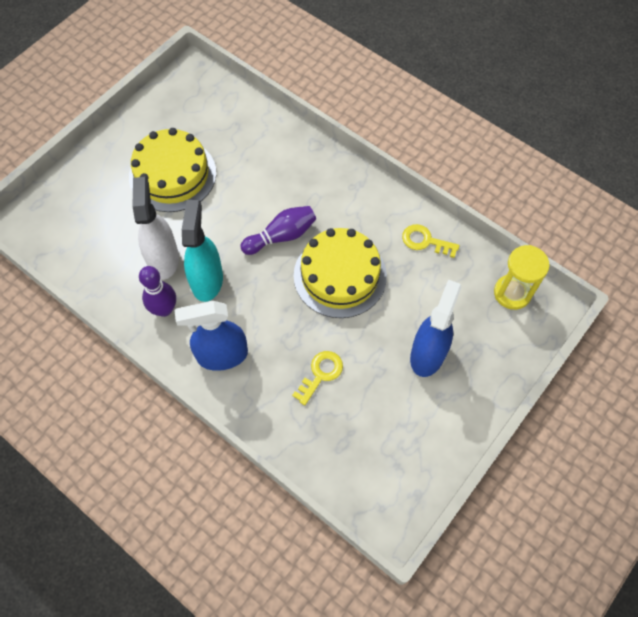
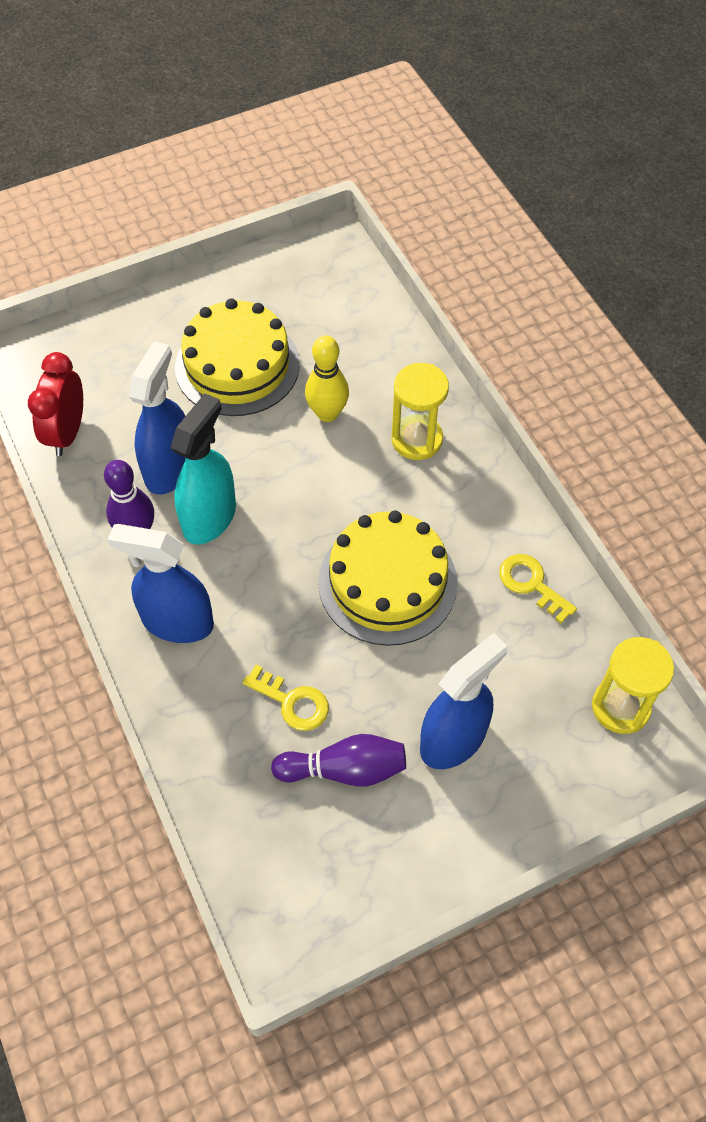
camera: 25 degrees right, 5 degrees down
(82, 263) = (67, 433): none -> red clock
(163, 259) = (169, 468): white spray bottle -> blue spray bottle
(247, 183) = (327, 413): none -> yellow bowling pin
(281, 236) = (336, 499): purple bowling pin -> purple bowling pin (344, 769)
(311, 179) = (416, 439): none -> yellow hourglass
(320, 374) = (292, 702): yellow key -> yellow key turned 60 degrees clockwise

